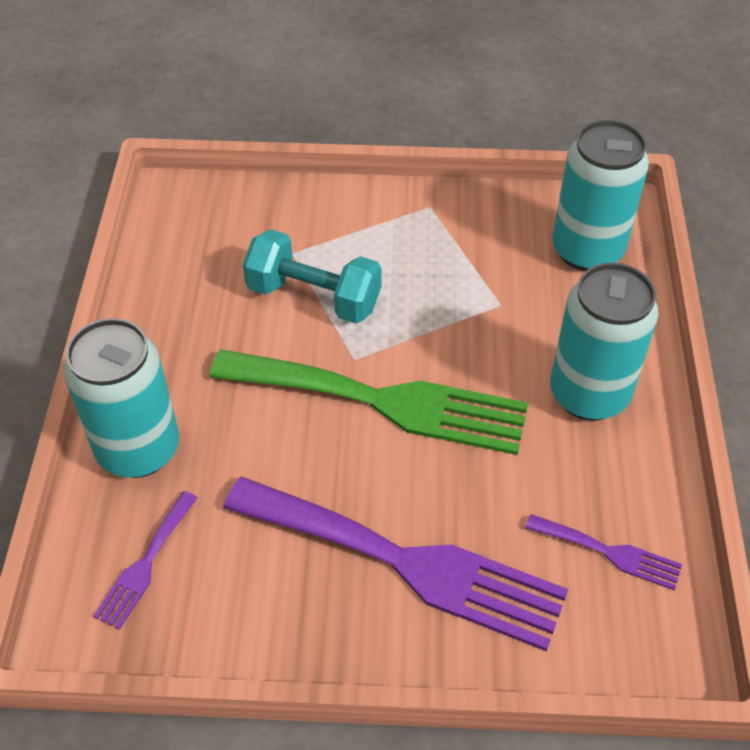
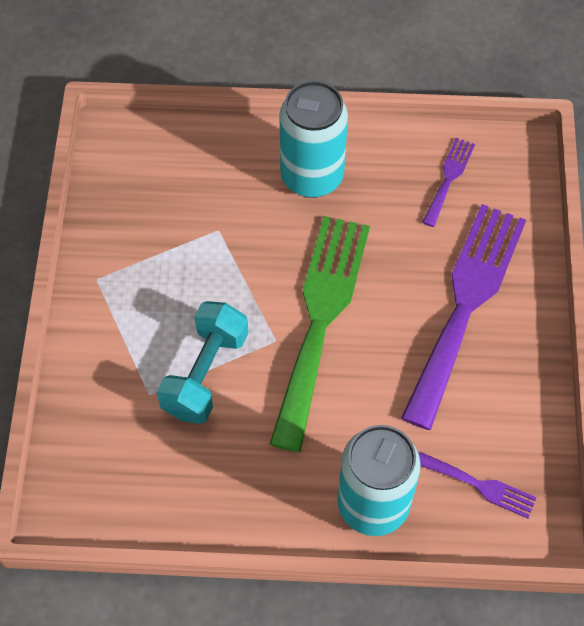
camera: 90 degrees left, 10 degrees up
(587, 250) = (159, 162): turquoise can -> none

